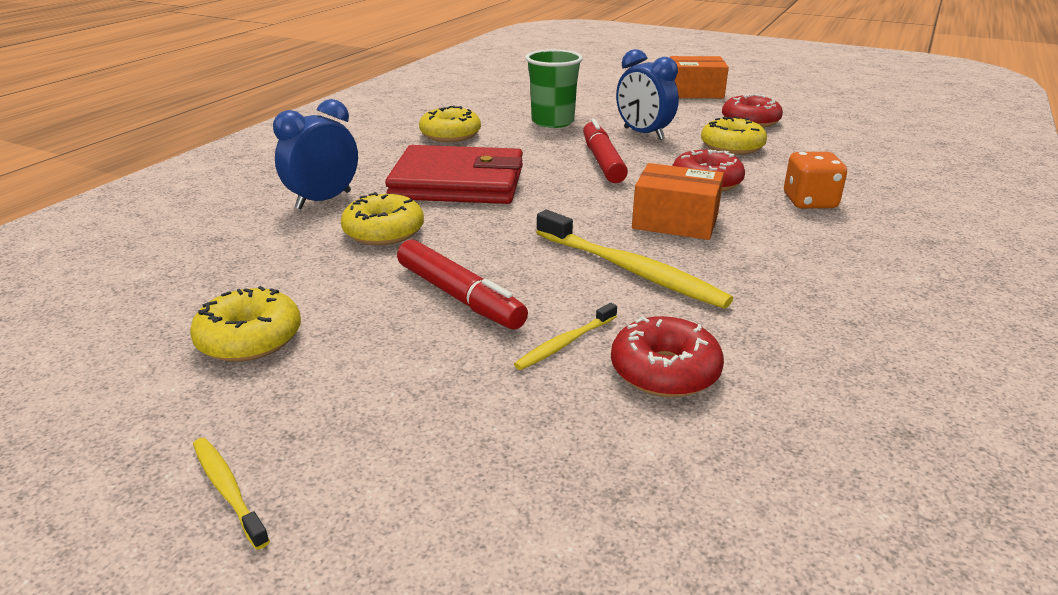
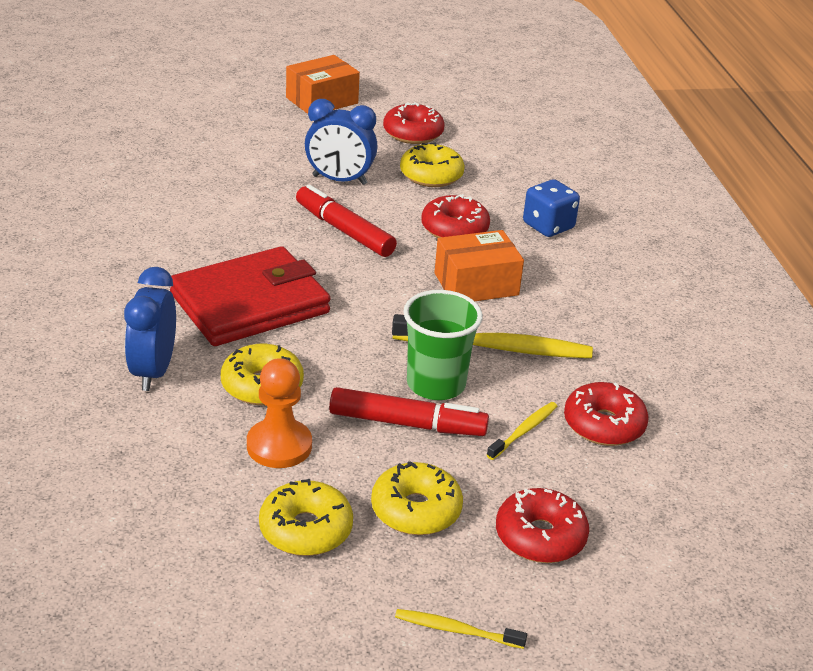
camera: 40 degrees left, 5 degrees up
(330, 273) = (279, 446): none -> orange pawn
(445, 444) = (540, 537): none -> red donut
(450, 135) = (156, 240): yellow donut -> yellow donut (416, 510)
(552, 122) = (236, 188): green cup -> green cup (436, 384)
(565, 343) = (524, 431): yellow toothbrush -> yellow toothbrush turned 150 degrees counterclockwise
(809, 202) = (548, 226): orange dice -> blue dice

